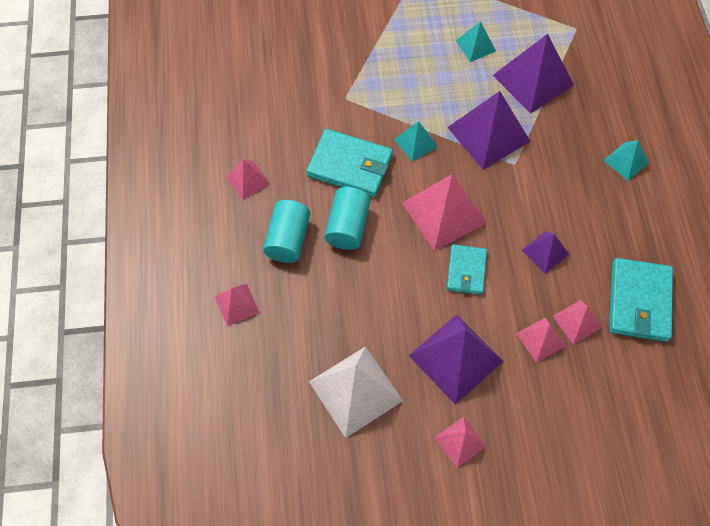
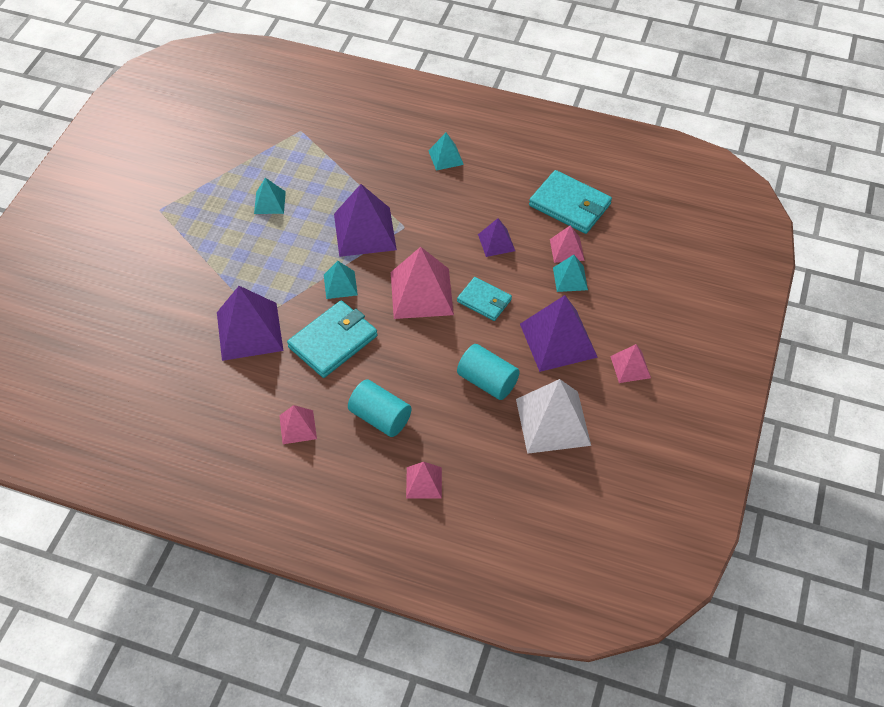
camera: 65 degrees left, 10 degrees down
(347, 226) = (394, 367): turquoise cylinder -> turquoise cylinder (487, 381)
(533, 80) = (331, 180): purple pyramid -> purple pyramid (249, 331)
(540, 339) = (570, 278): pink pyramid -> turquoise pyramid

